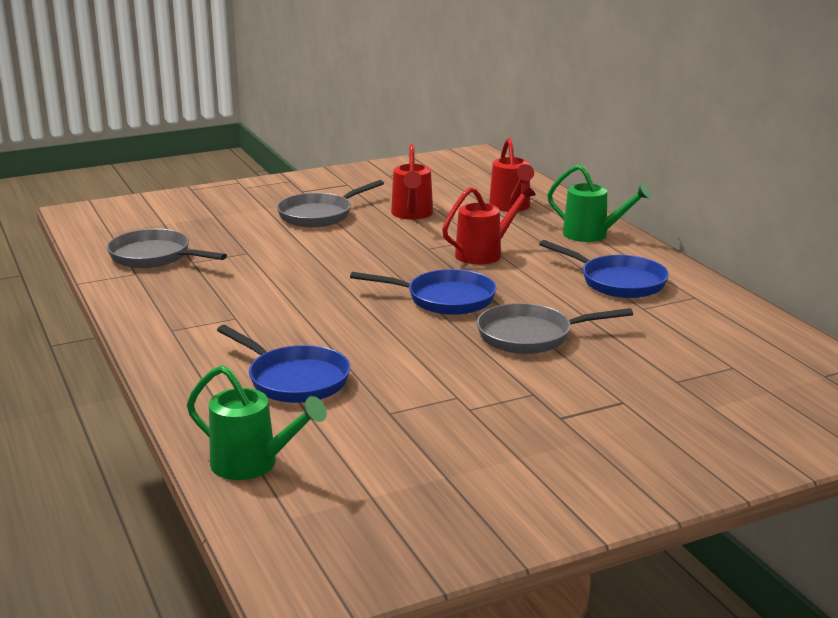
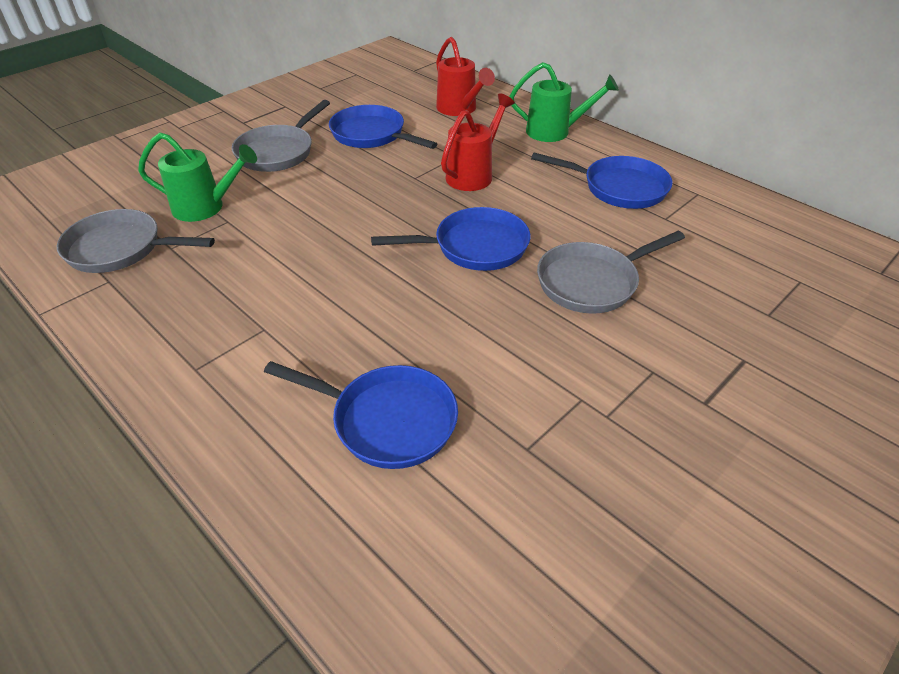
camera: 20 degrees left, 20 degrees up
(252, 464) = (421, 606): green watering can -> green watering can (205, 207)
(412, 214) = (372, 135): red watering can -> blue pan

